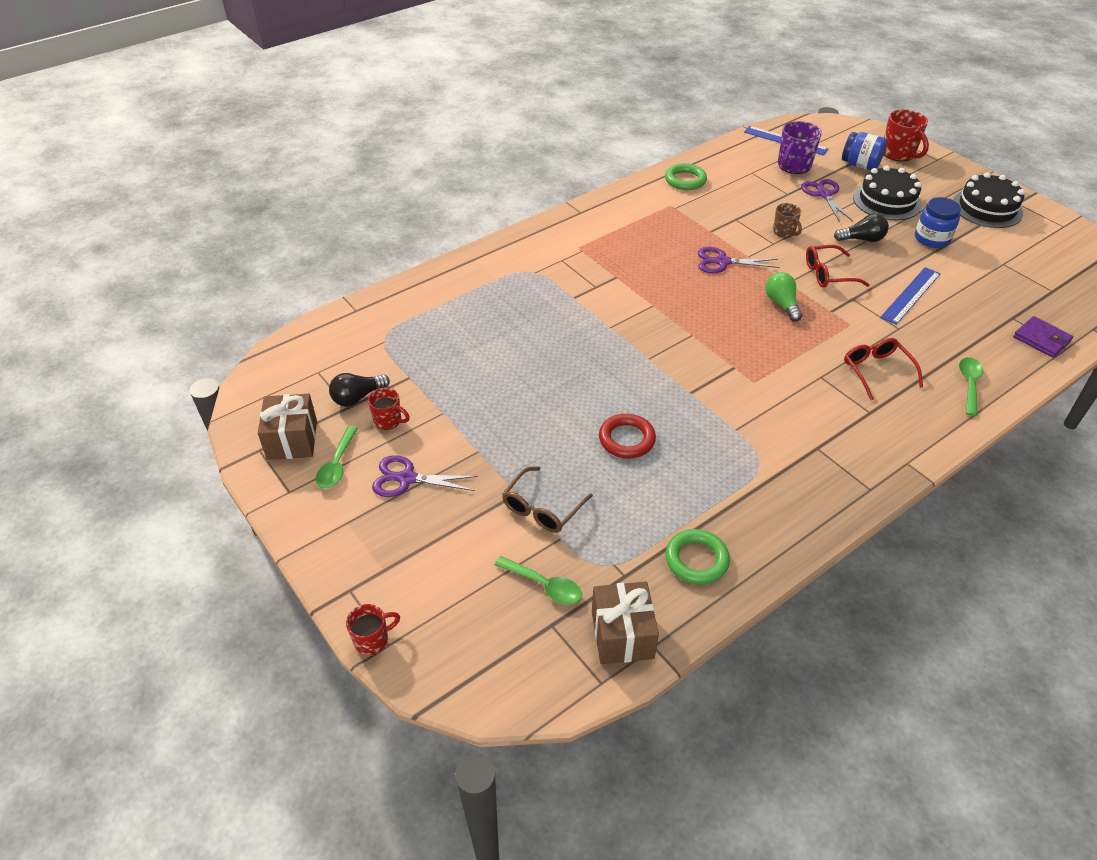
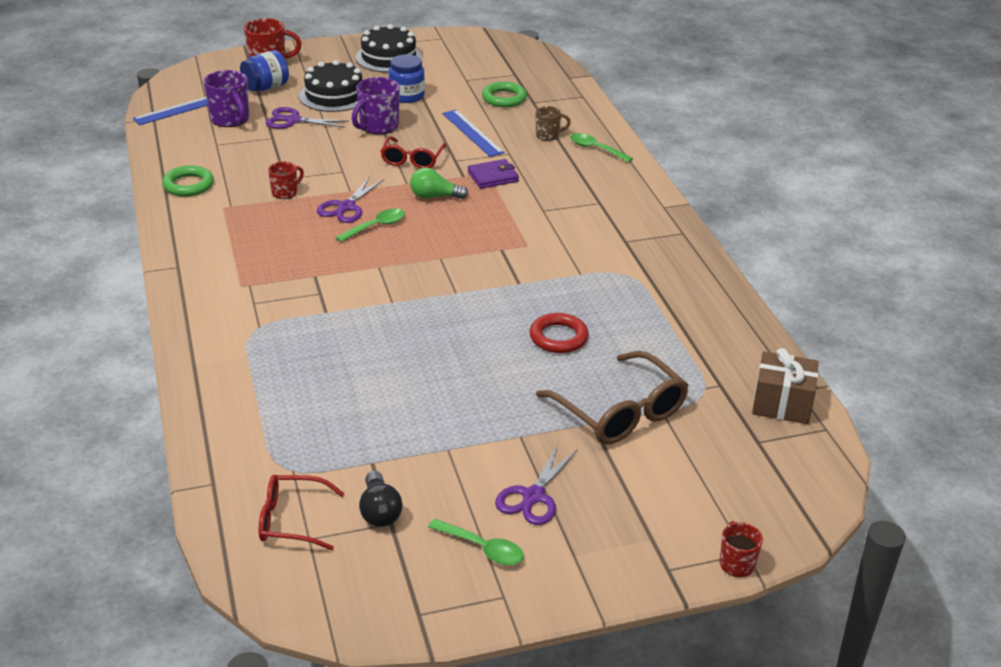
camera: 70 degrees left, 10 degrees down
(292, 440) = (419, 581): brown gift -> none
(388, 420) = (435, 493): red mug -> red mug (285, 192)
(542, 508) = (620, 412): brown glasses -> brown glasses, size x1.58
(544, 585) = (713, 435): green spoon -> green spoon (376, 227)
(696, 560) = (719, 341): green ring -> green ring (504, 98)
(784, 232) = (330, 160): brown mug -> brown mug (548, 135)
(862, 239) = (378, 126): black light bulb -> purple mug
(876, 371) = (554, 182): red glasses -> red glasses (291, 520)
(1041, 339) = (566, 101): purple wallet -> purple wallet (493, 176)

